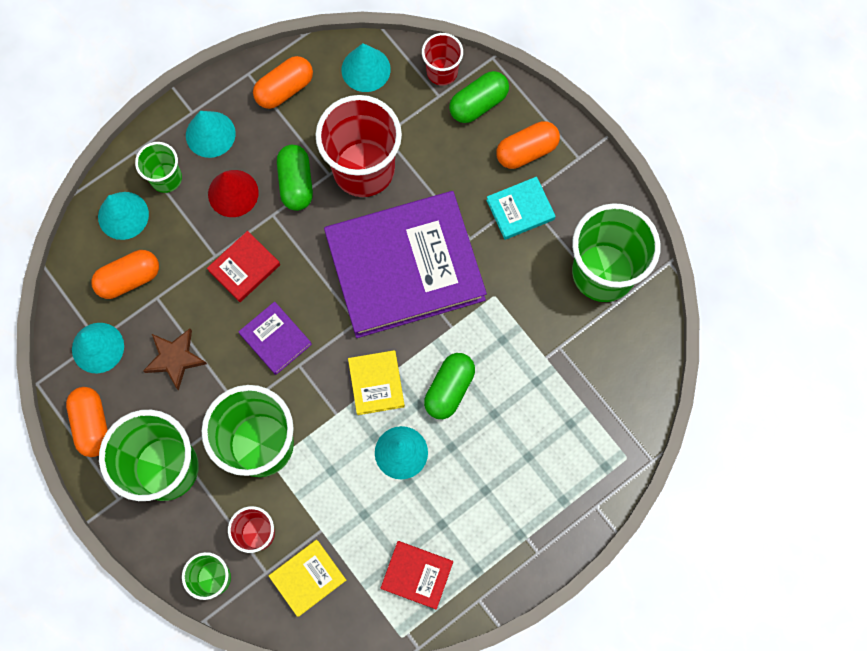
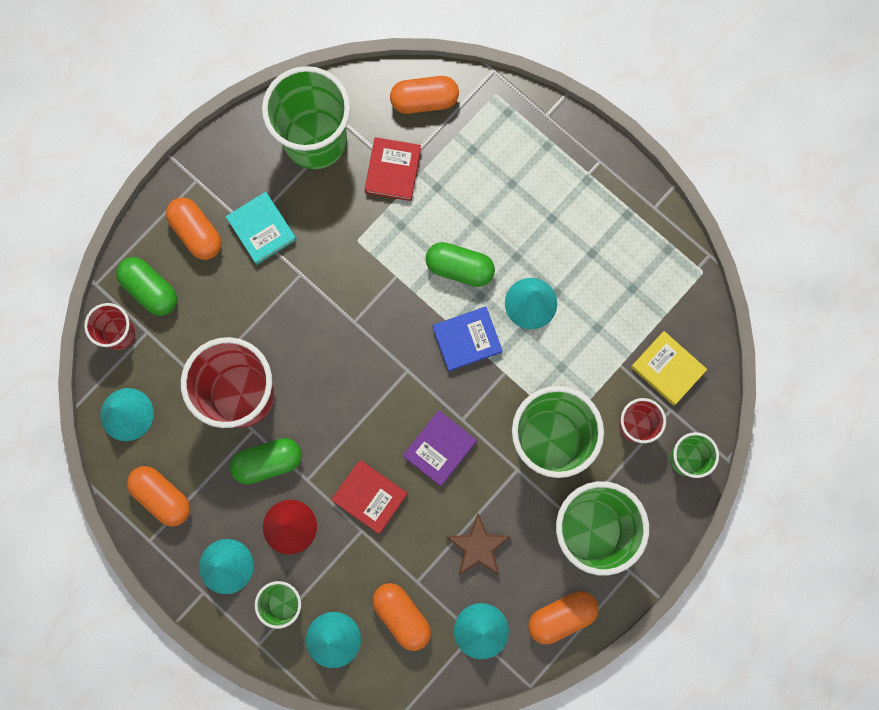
camera: 100 degrees left, 5 degrees up
(376, 383) = (467, 339): yellow book -> blue book
(405, 267) = (342, 333): purple book -> none
(417, 575) = (643, 268): red book -> red book (393, 170)
(629, 384) = (424, 100): none -> orange capsule

